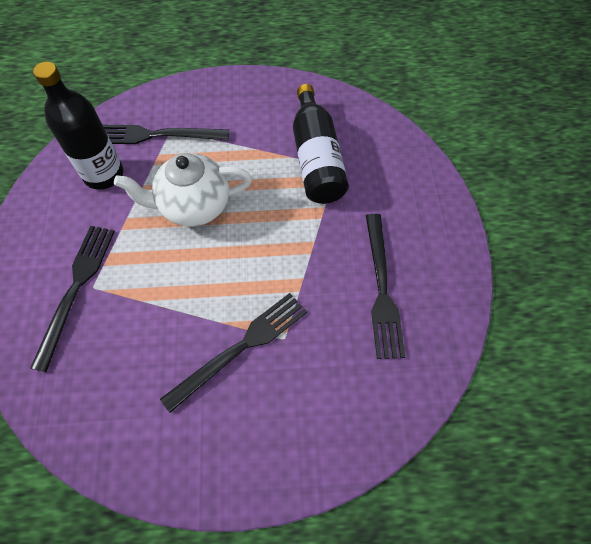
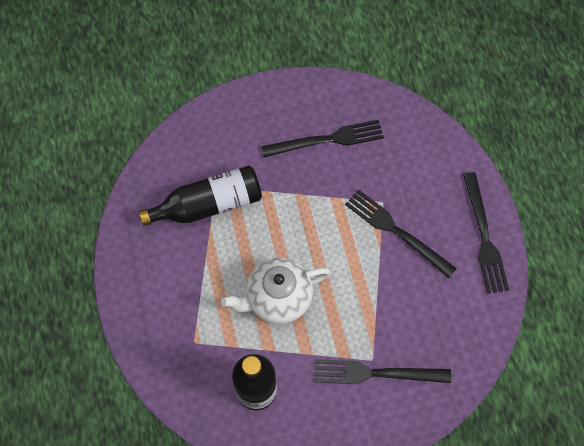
camera: 100 degrees left, 5 degrees up
(156, 135) = (202, 355): black fork -> black fork (484, 237)
(194, 206) = (277, 298): white teapot -> white teapot turned 90 degrees clockwise

